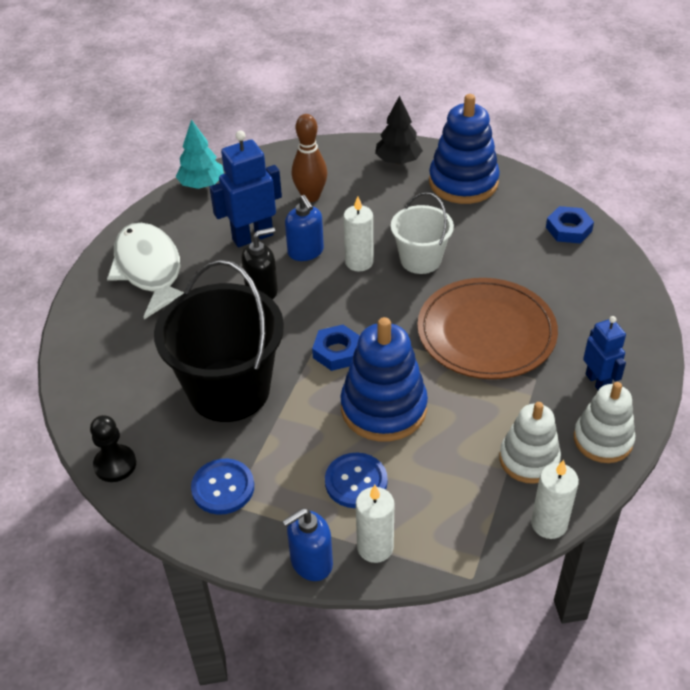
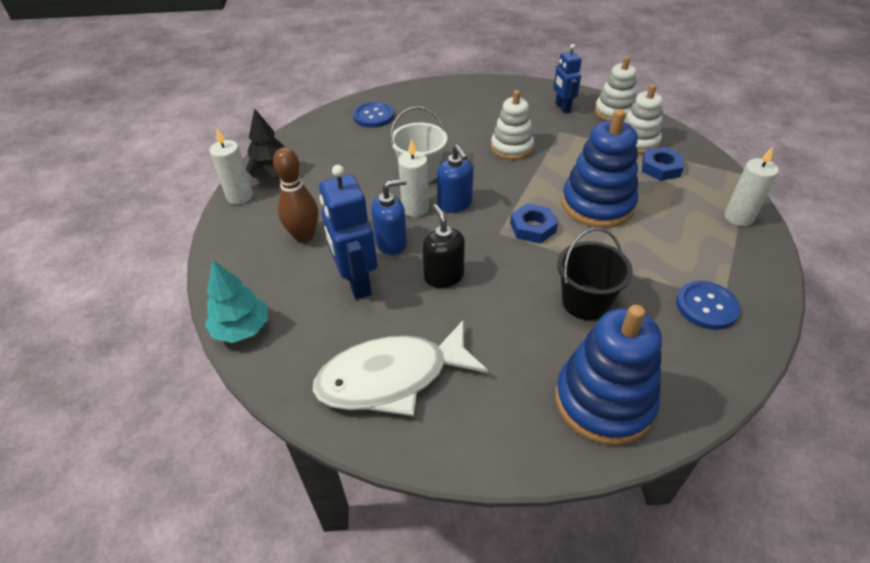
camera: 85 degrees left, 0 degrees up
(115, 464) = (700, 396): black pawn -> none
(229, 390) = (585, 302): black bucket -> black bucket, size x0.57
(311, 562) = (765, 252): blue soap dispenser -> blue soap dispenser (455, 204)
(356, 482) = (678, 224): blue button -> blue button (374, 116)
(463, 182) = (323, 142): blue stacking toy -> blue stacking toy (604, 401)
(486, 332) = (511, 147): brown plate -> white stacking toy
(549, 524) = (691, 140): white candle -> white candle (240, 196)
(568, 229) = (401, 100): blue nut -> blue nut (660, 168)
(597, 382) = (562, 108): blue robot -> blue robot turned 90 degrees counterclockwise

